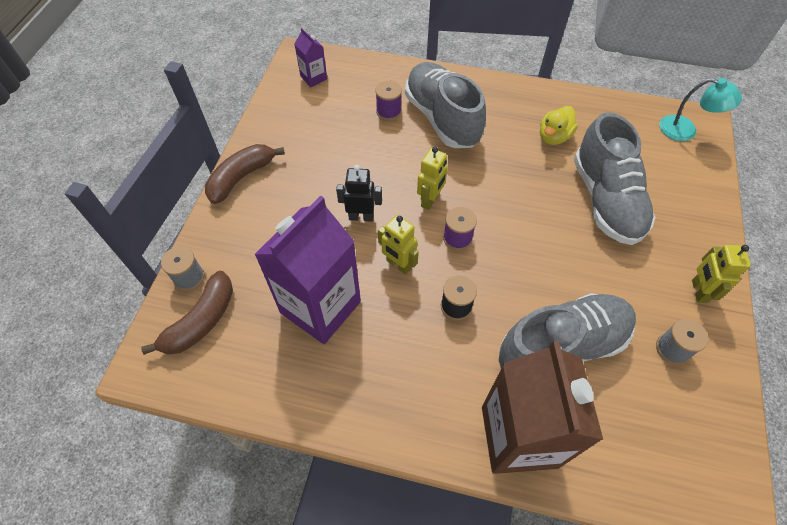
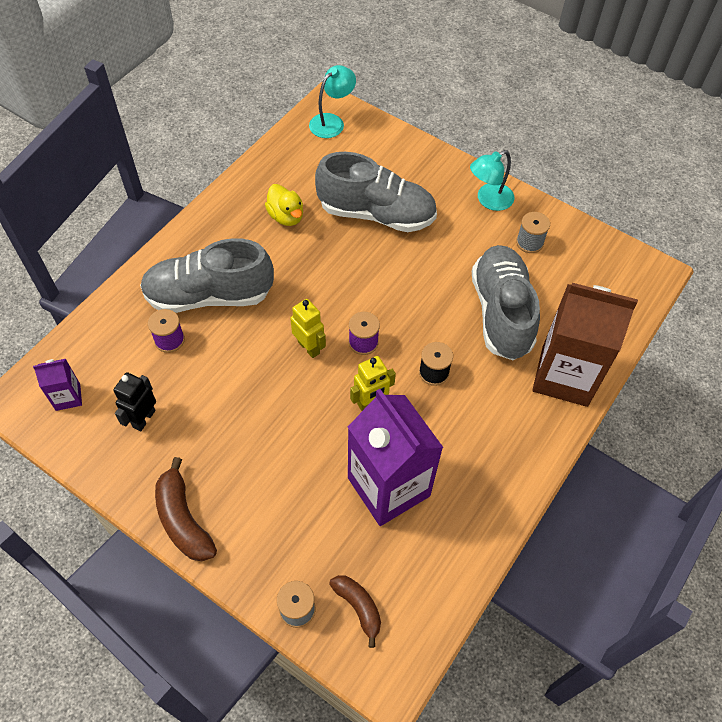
camera: 70 degrees left, 0 degrees up
(201, 321) = (358, 607): brown banana -> brown banana, size x0.66
(361, 217) = (299, 415): black robot -> black robot (143, 418)
(698, 291) = (489, 200): yellow robot -> turquoise lamp

